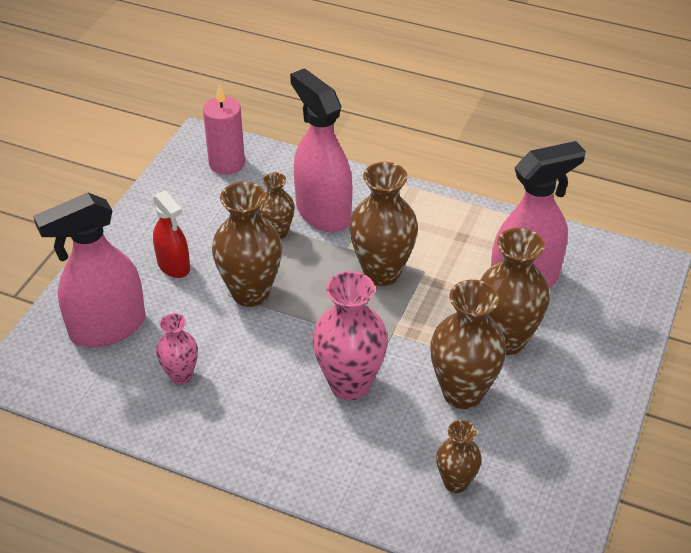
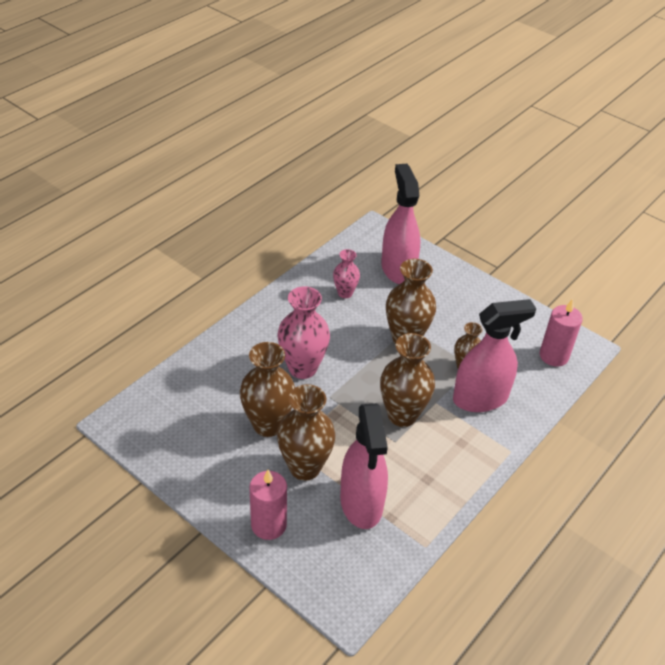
camera: 105 degrees right, 0 degrees up
(173, 266) = (445, 307): red spray bottle -> none
(456, 482) = (199, 397): brown vase -> none
(600, 351) = (268, 525): none -> pink candle

